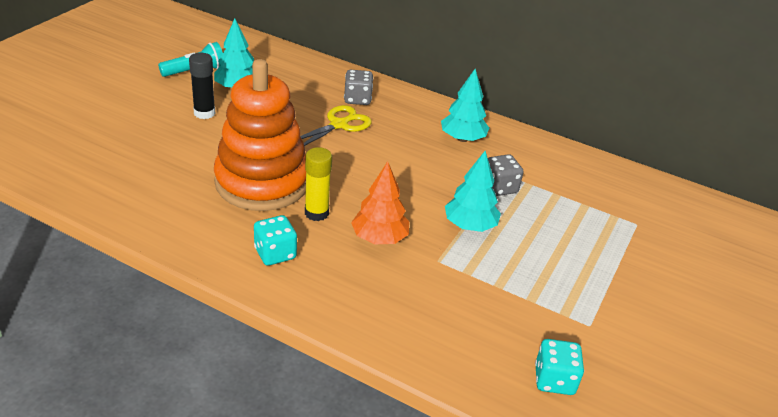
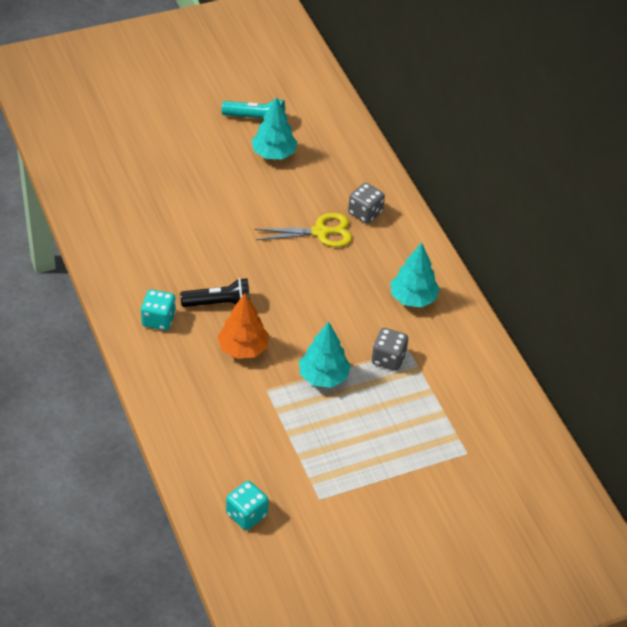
camera: 40 degrees right, 10 degrees up
(204, 113) = (223, 168): black glue stick -> none
(262, 182) = (206, 256): orange stacking toy -> none
(316, 213) = (219, 303): yellow glue stick -> black flashlight

